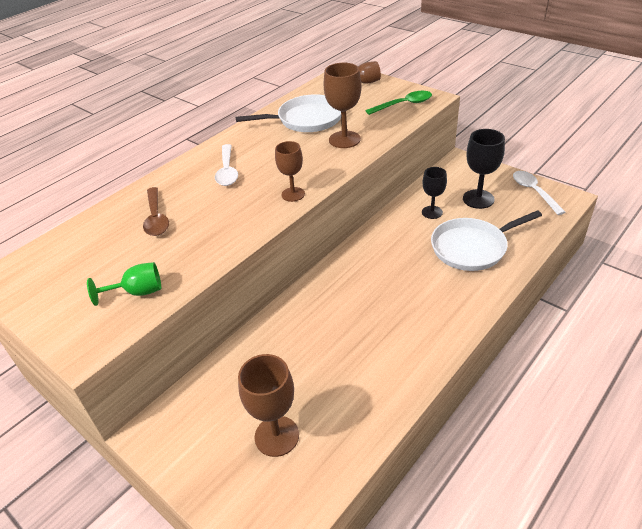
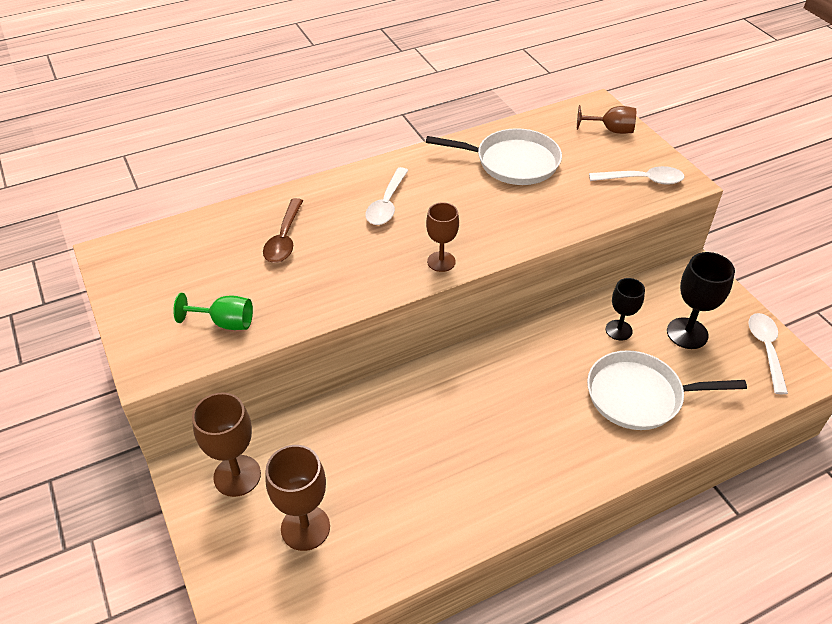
camera: 20 degrees right, 5 degrees up
(344, 139) = (541, 207): brown goblet -> brown goblet (237, 475)
(404, 104) = (642, 180): green spoon -> white spoon

